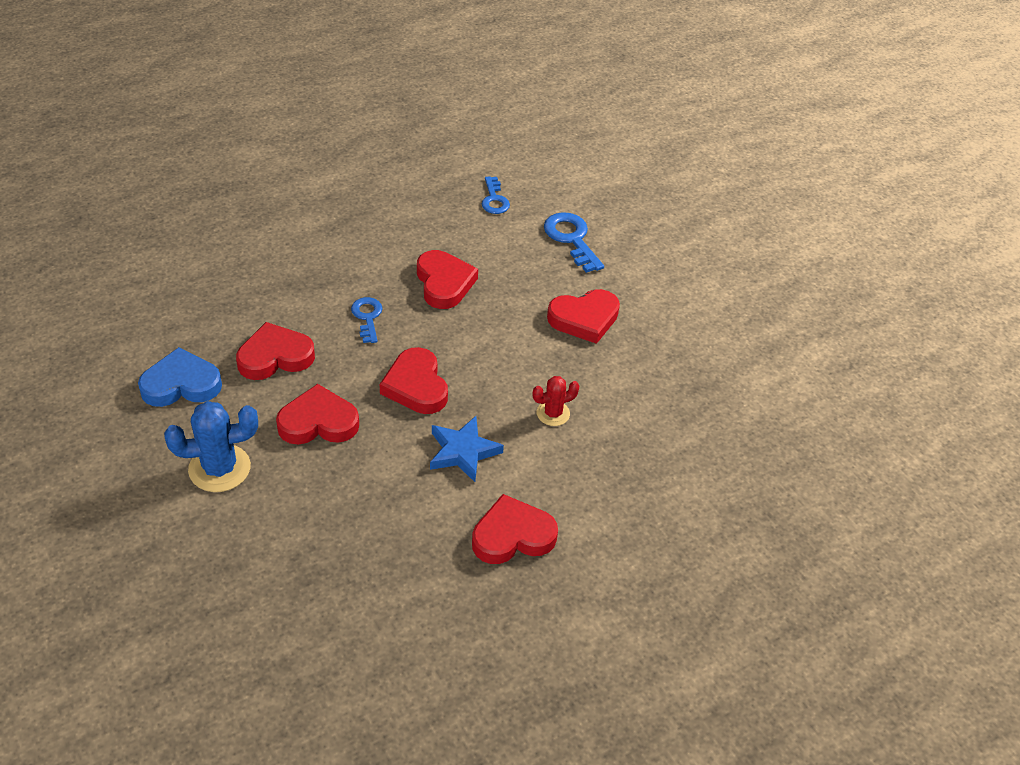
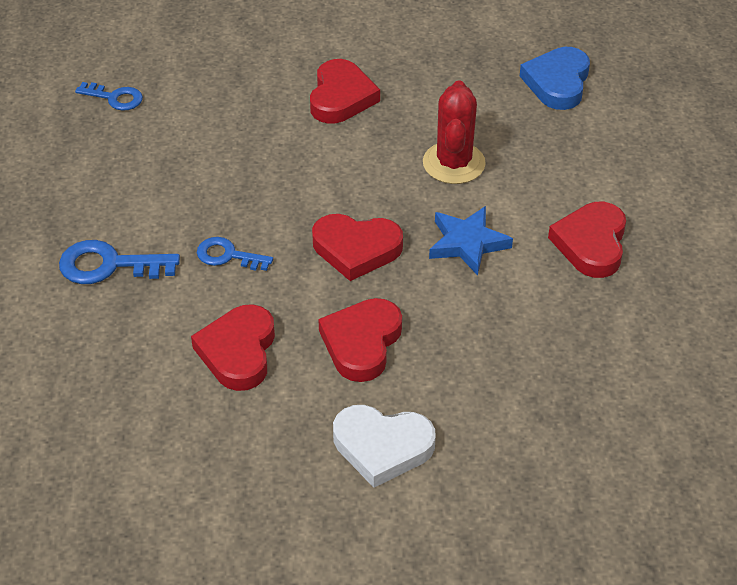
camera: 60 degrees left, 0 degrees up
(181, 384) = (228, 449): blue heart -> blue heart (557, 82)
(219, 468) = (382, 447): blue cactus -> white heart
(444, 283) = (217, 179): red heart -> none
(553, 413) = (454, 163): red cactus -> red cactus, size x1.71
(571, 239) = (220, 65): blue key -> blue key (109, 265)

